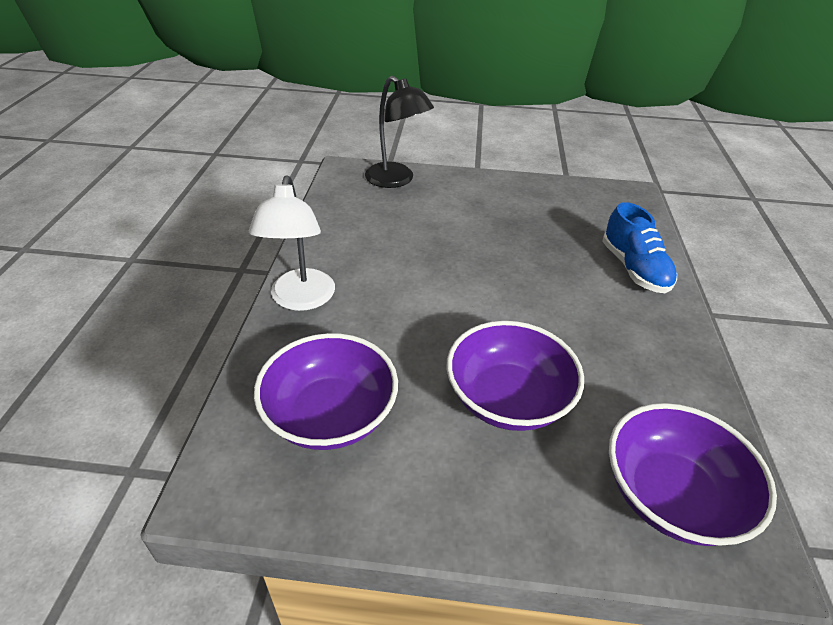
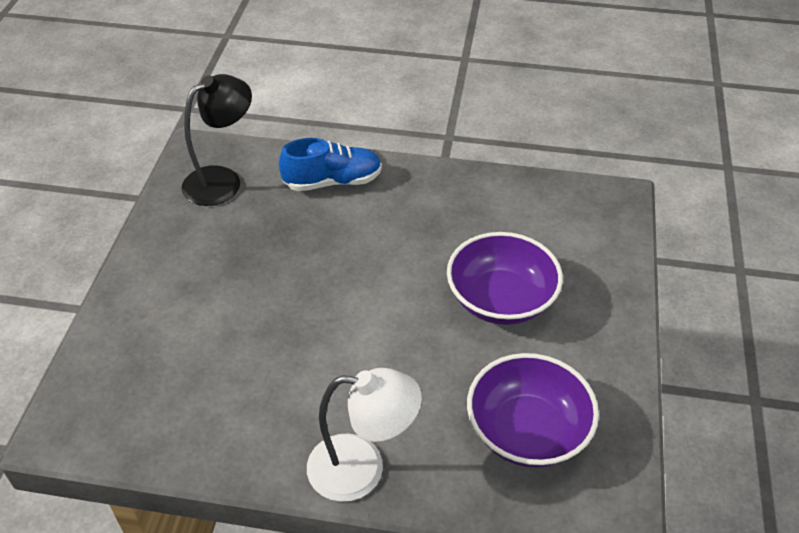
camera: 85 degrees left, 5 degrees up
(396, 180) = (110, 368): black lamp -> black lamp (222, 180)
(671, 495) = (581, 223): purple bowl -> none

